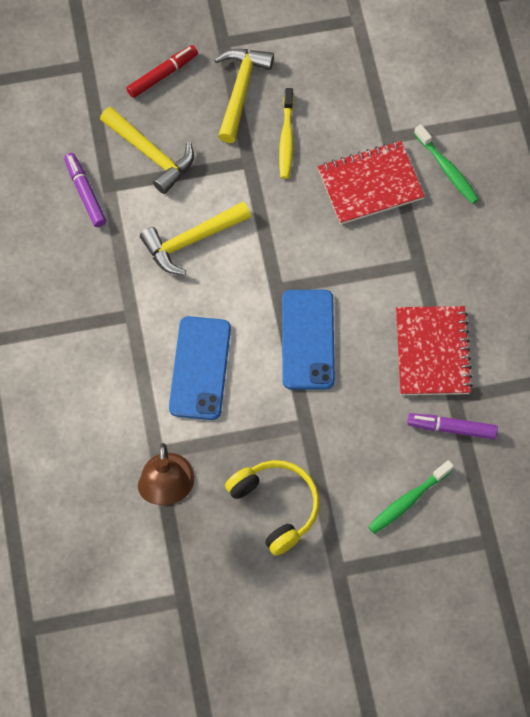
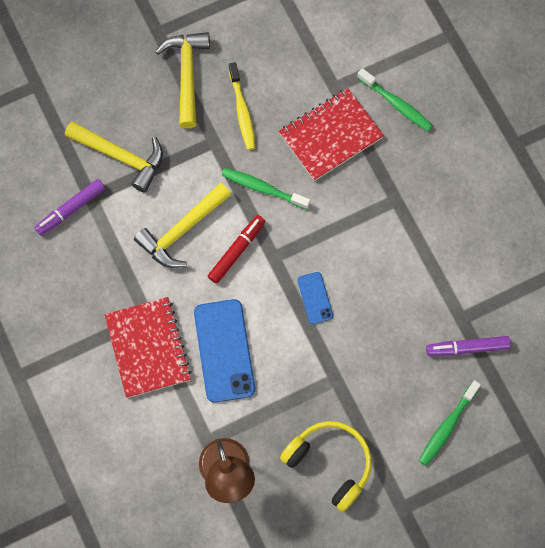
camera: 15 degrees left, 5 degrees up
(85, 193) = (71, 209): purple marker -> purple marker turned 90 degrees counterclockwise
(162, 75) = (110, 77): red marker -> red marker (237, 251)
(285, 219) = (263, 188): none -> green toothbrush
(308, 339) = (315, 298): blue phone -> blue phone, size x0.51
(432, 352) = (430, 281): red notebook -> red notebook (148, 348)

